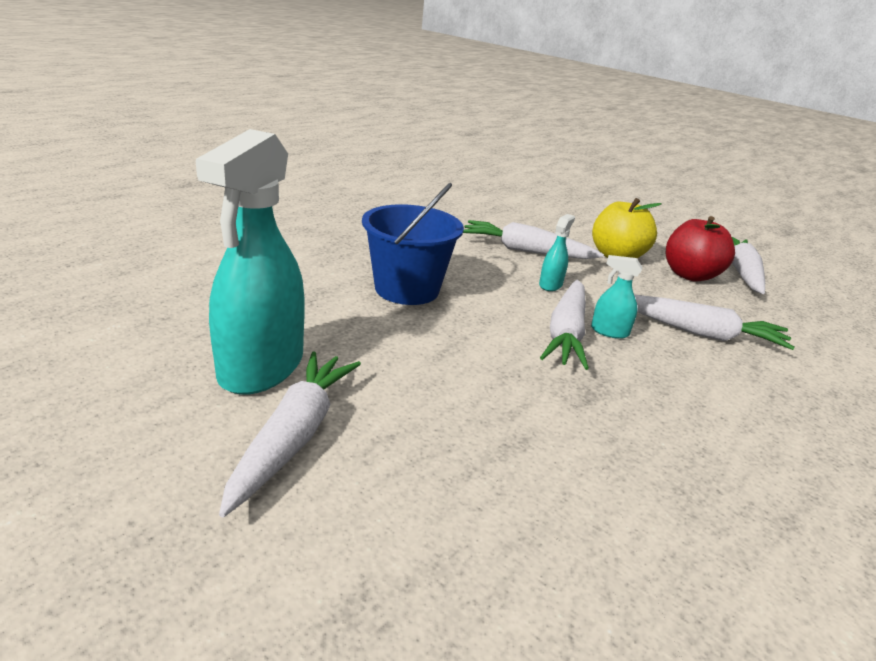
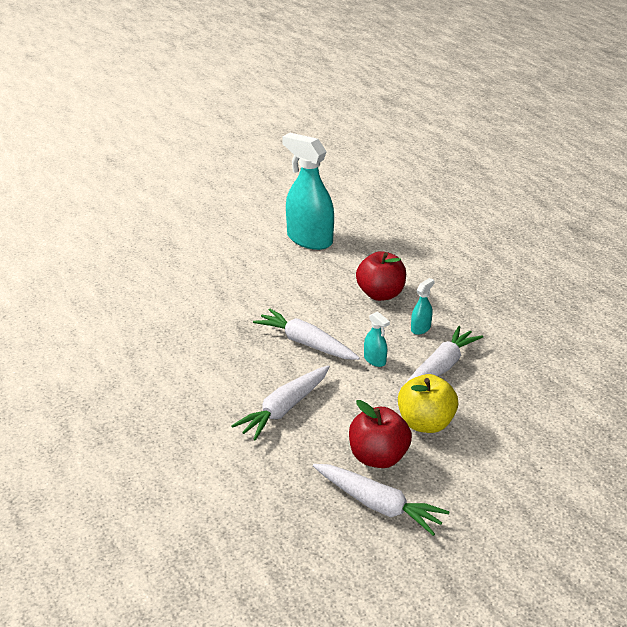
camera: 115 degrees right, 5 degrees up
(294, 436) = (256, 243): white carrot -> none
(407, 289) = (380, 294): blue bucket -> red apple
(609, 331) = (301, 363): turquoise spray bottle -> turquoise spray bottle (421, 328)

